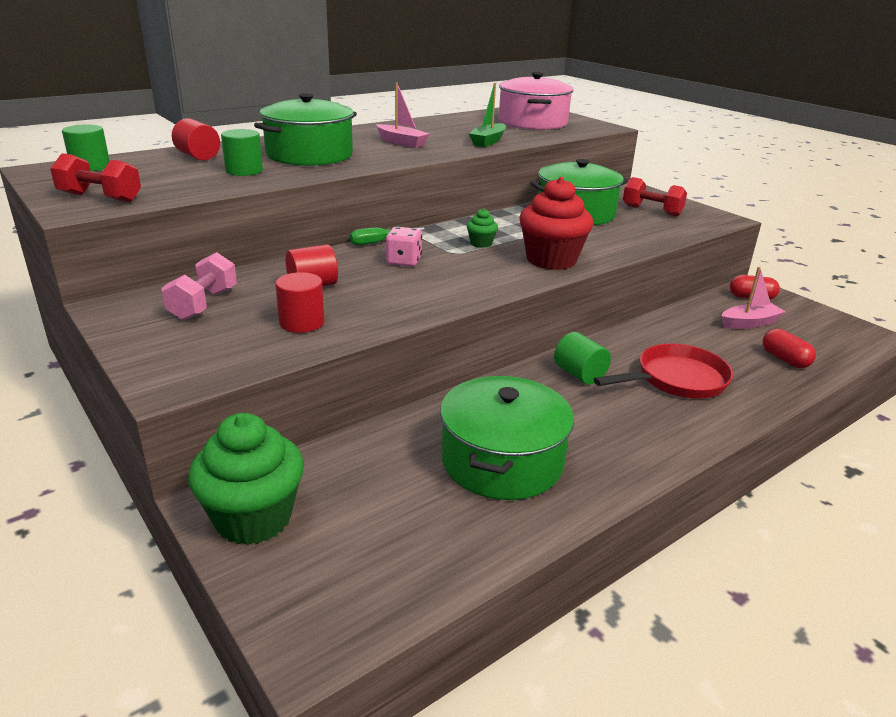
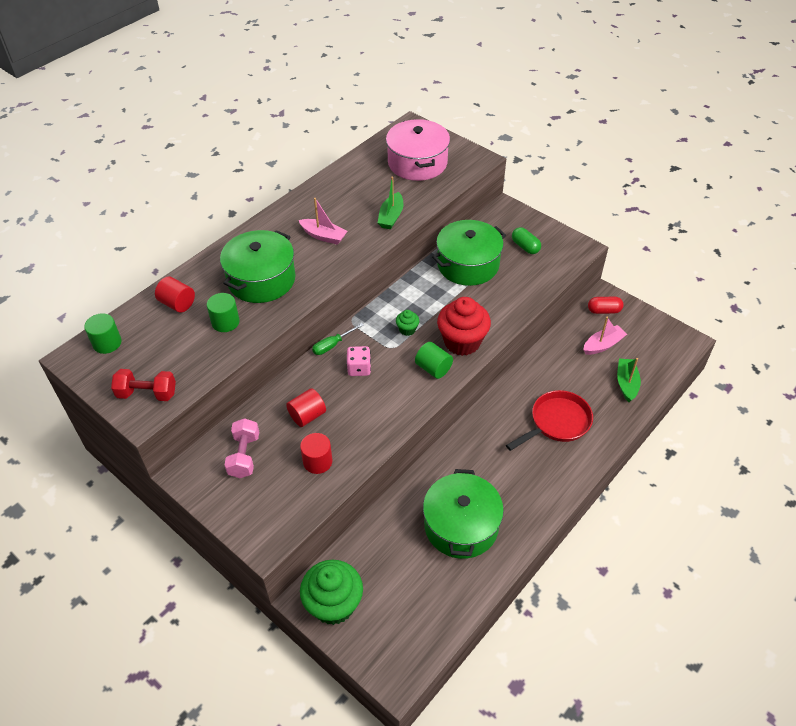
camera: 10 degrees left, 20 degrees up
(579, 374) = (494, 431): green cylinder -> green cylinder (433, 368)
(651, 211) = (525, 247): red dumbbell -> green capsule
(784, 359) = (626, 383): red capsule -> green boat

